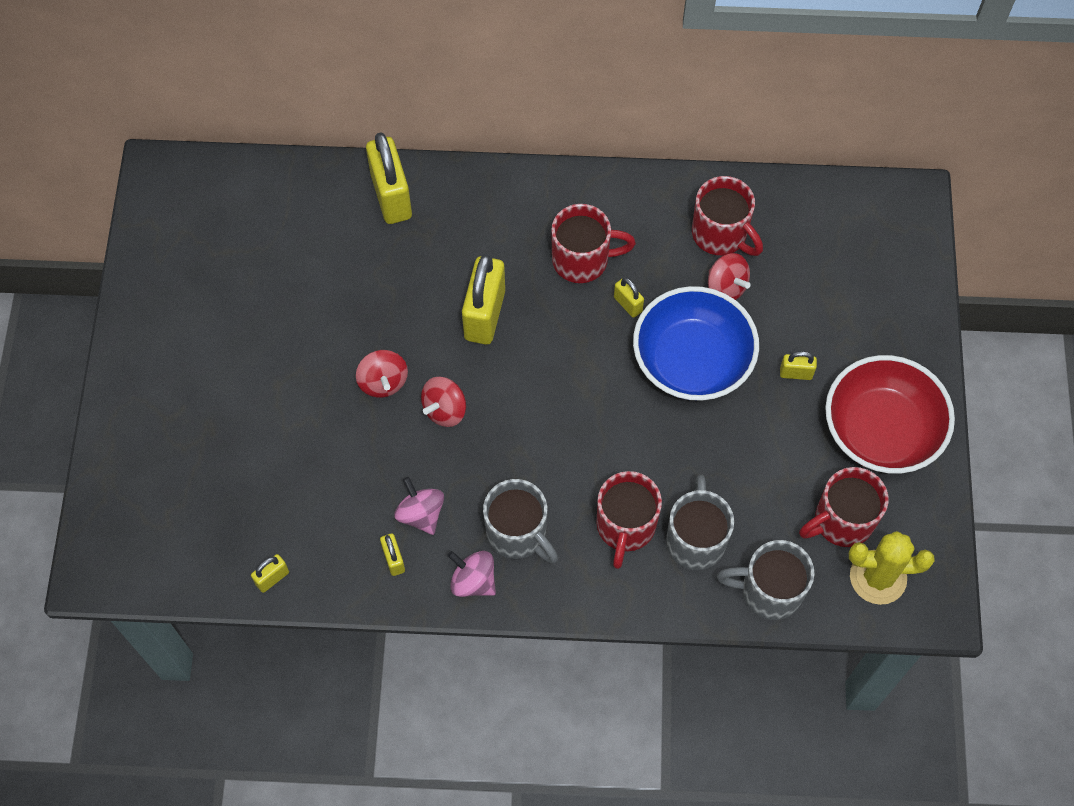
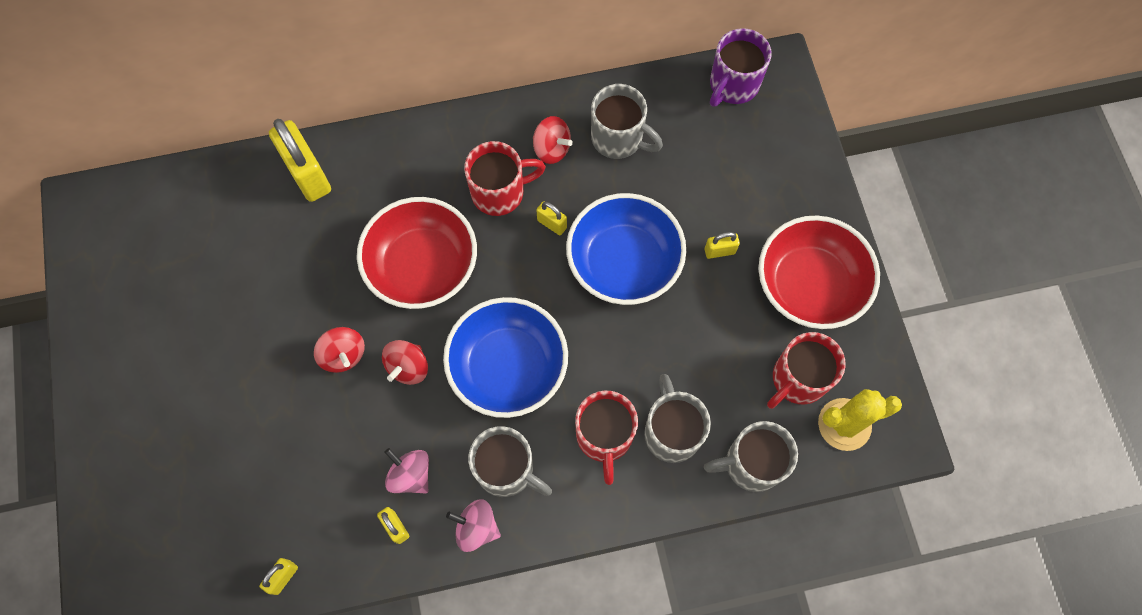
camera: 15 degrees left, 5 degrees up
(484, 315) = (423, 266): yellow padlock -> red bowl
(545, 435) = (508, 367): none -> blue bowl
(721, 235) = (619, 139): red mug -> grey mug
(726, 287) = (636, 186): red spinning top -> red spinning top (551, 149)
(857, 208) = (732, 85): none -> purple mug

